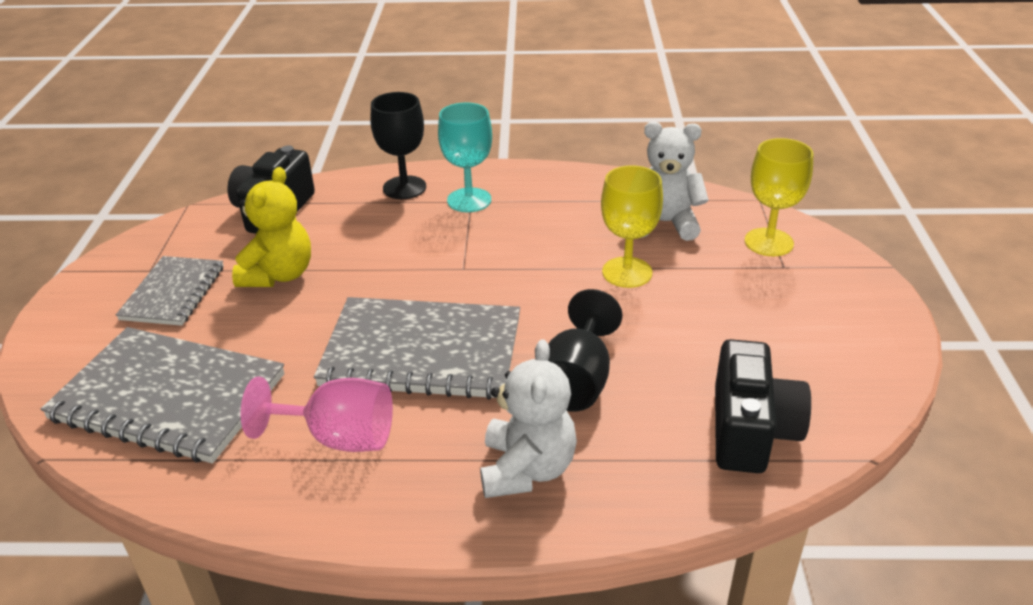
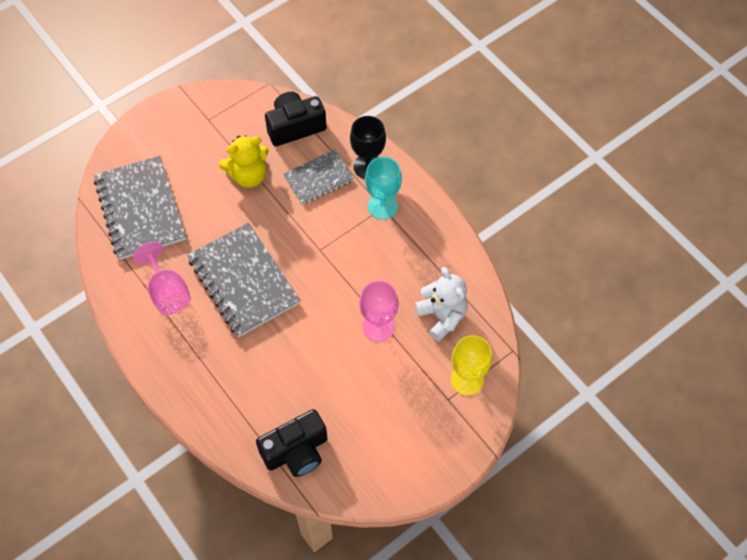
camera: 50 degrees right, 25 degrees up
(173, 293) = (201, 146): grey notebook -> grey notebook (318, 178)
(527, 469) = (204, 376): white teddy bear -> none
(577, 381) = (274, 359): black goblet -> none
(627, 272) = (378, 327): yellow goblet -> pink goblet

